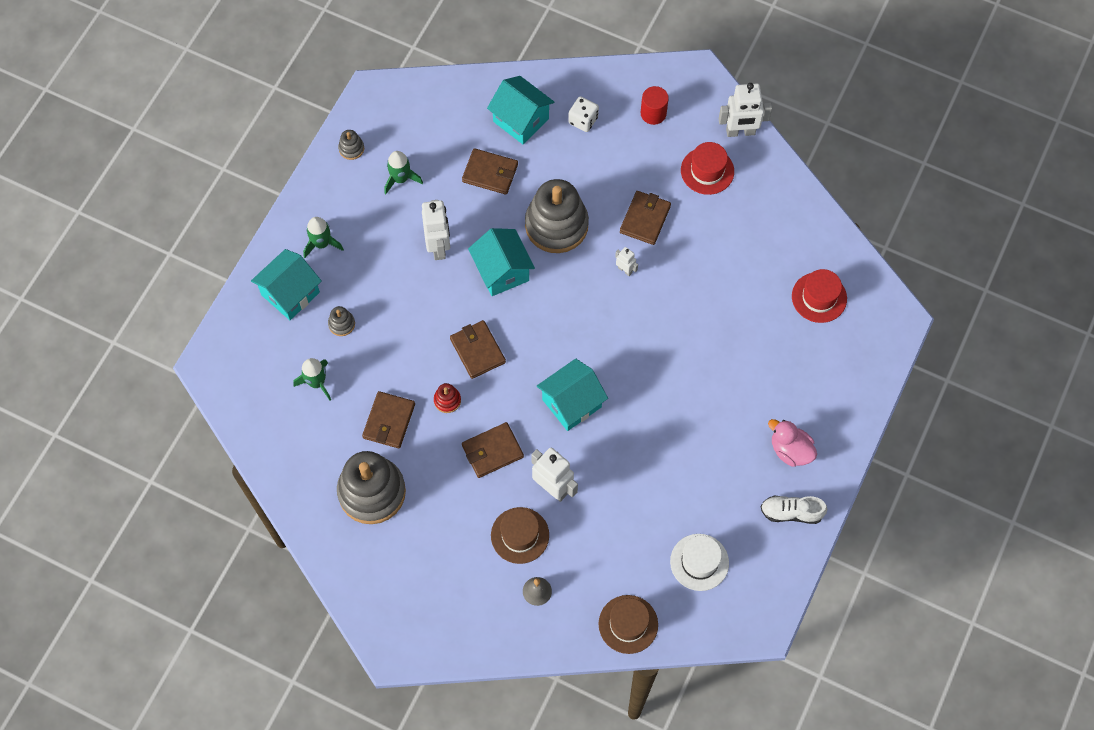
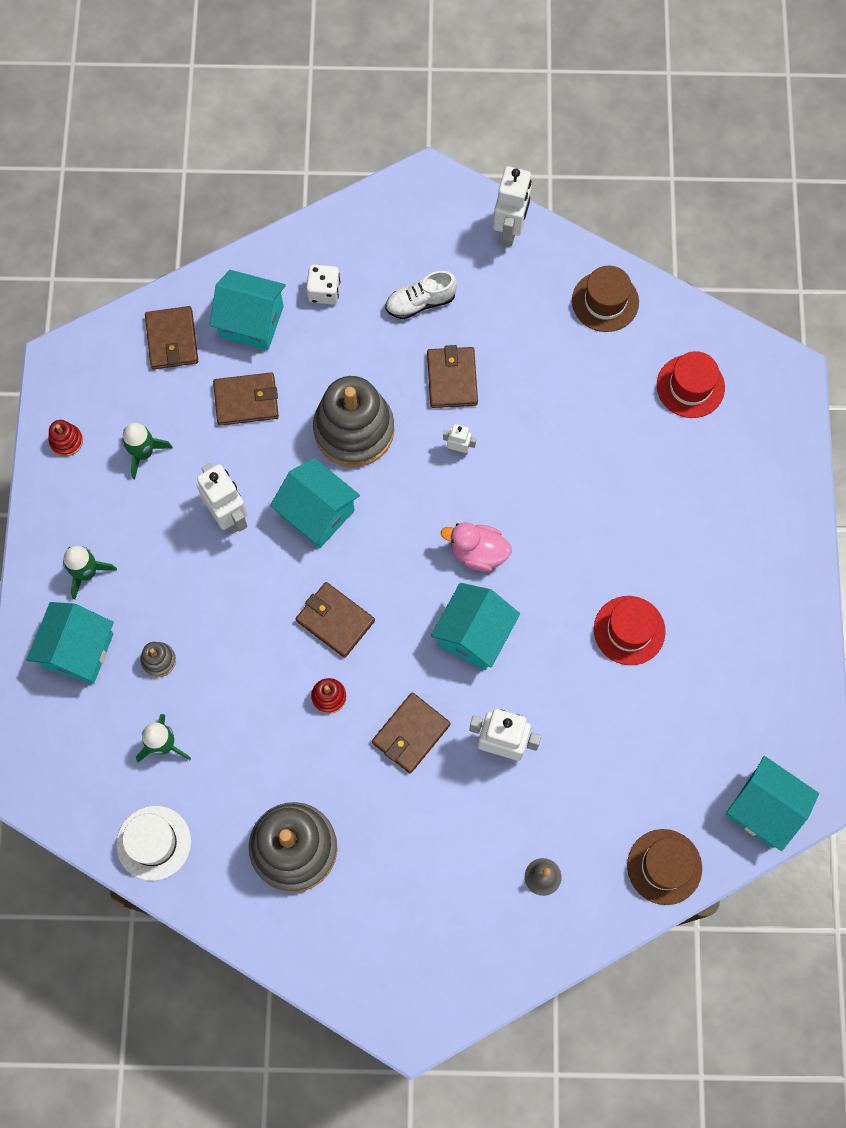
camera: 25 degrees left, 5 degrees up
(351, 148) = (66, 441): grey stacking toy -> red stacking toy
(389, 421) = (272, 753): brown wallet -> brown wallet (172, 340)
(520, 535) = (491, 819): brown hat -> brown hat (605, 301)
(653, 113) = (401, 249): red cylinder -> none
(699, 562) = (708, 756): white hat -> white hat (154, 843)
(707, 171) = (495, 291): red hat -> red hat (629, 630)
(722, 617) = (764, 808): none -> turquoise house
(740, 132) = (510, 230): white robot -> white robot turned 45 degrees counterclockwise
(790, 450) = (744, 578): pink duck -> pink duck (478, 553)
(791, 512) = (780, 650): white shoe -> white shoe (420, 302)

